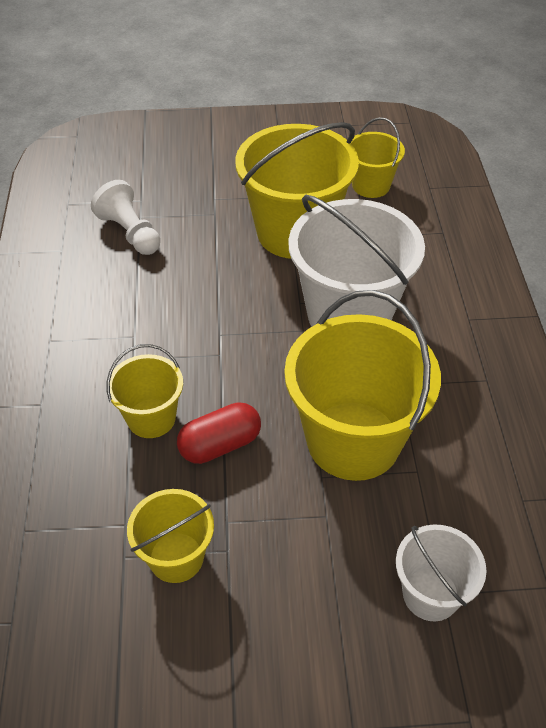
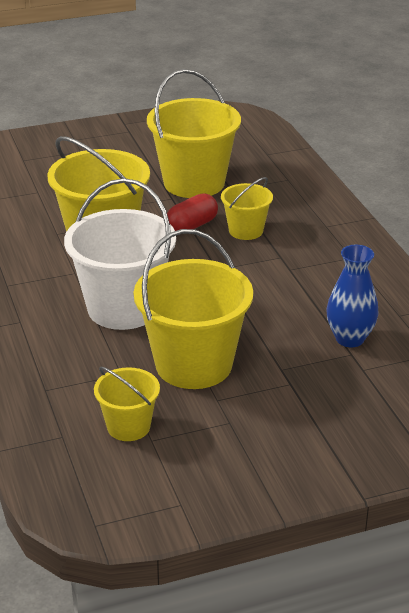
camera: 165 degrees right, 15 degrees down
(130, 233) = (349, 338): white pawn -> blue vase
(176, 557) = (194, 183): yellow bucket -> yellow bucket, size x1.90
(430, 594) = (45, 191): white bucket -> none

